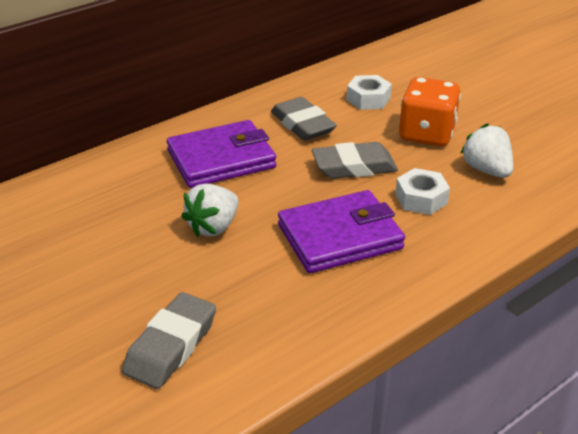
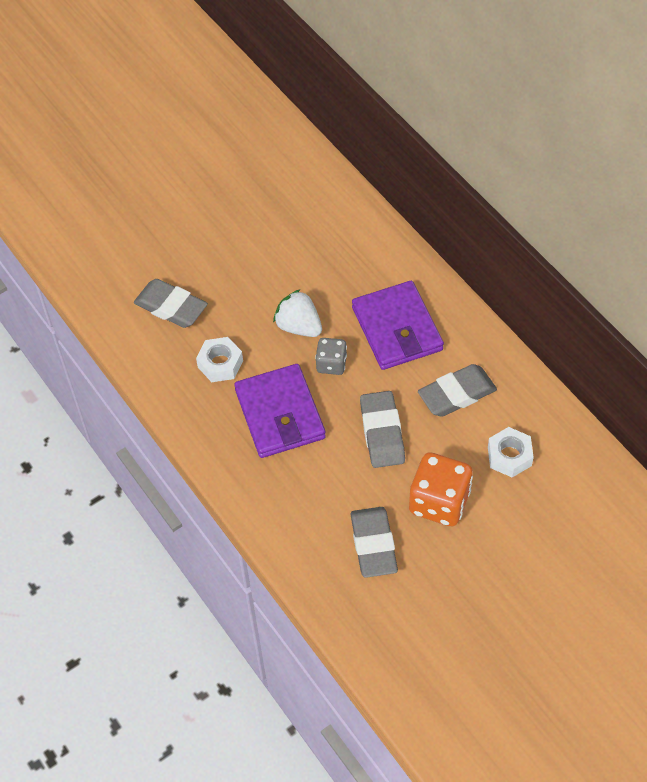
camera: 95 degrees right, 20 degrees up
(268, 201) = (331, 364): none -> grey dice
(421, 199) = (329, 481): white nut -> white nut (220, 364)
(486, 170) = (373, 545): white strawberry -> grey eraser

